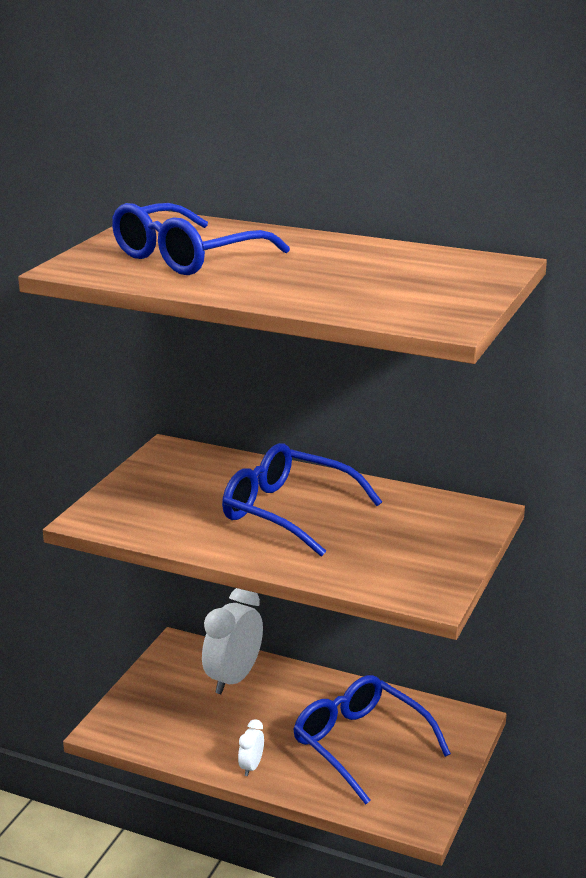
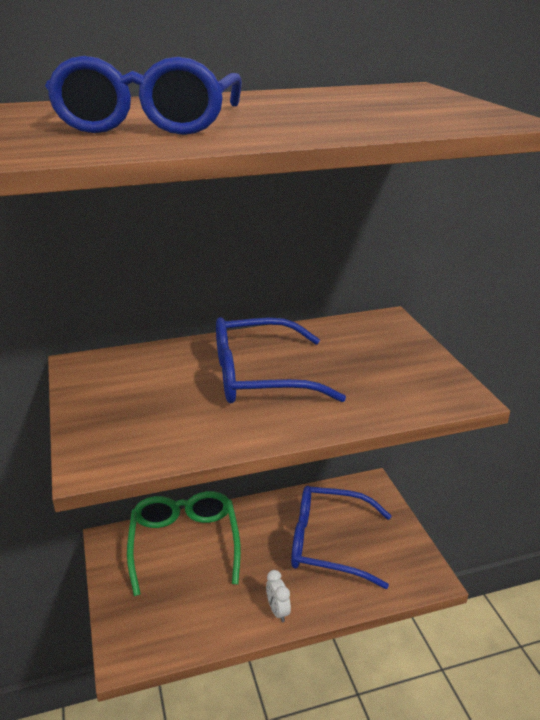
camera: 40 degrees left, 5 degrees up
(233, 679) = (184, 544): white clock -> green glasses

